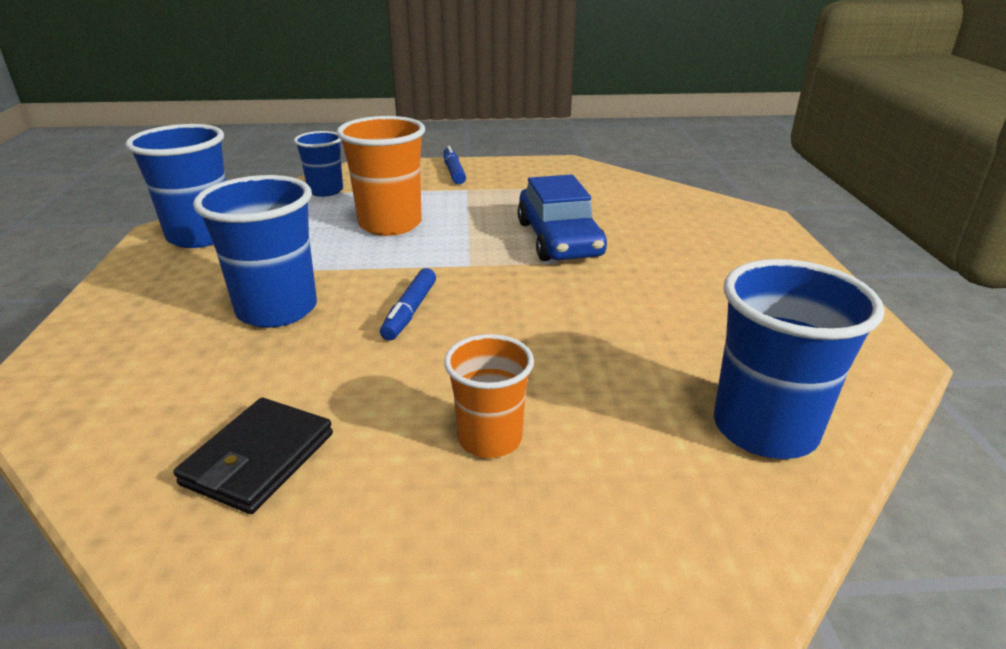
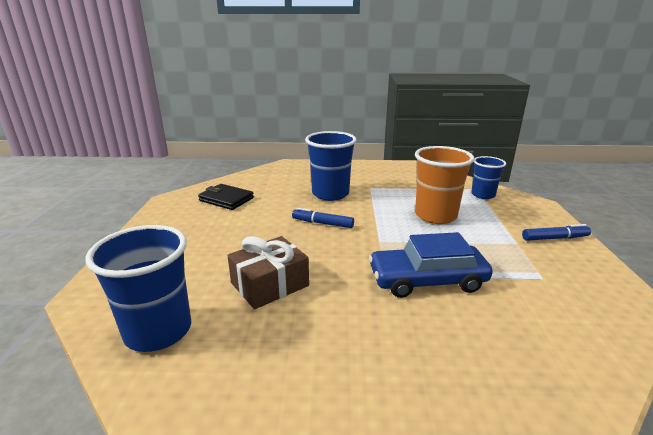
camera: 95 degrees right, 5 degrees down
(201, 236) = (407, 172): blue cup -> none
(490, 439) = (208, 242): orange cup -> none
(609, 344) = (270, 284): none -> brown gift

